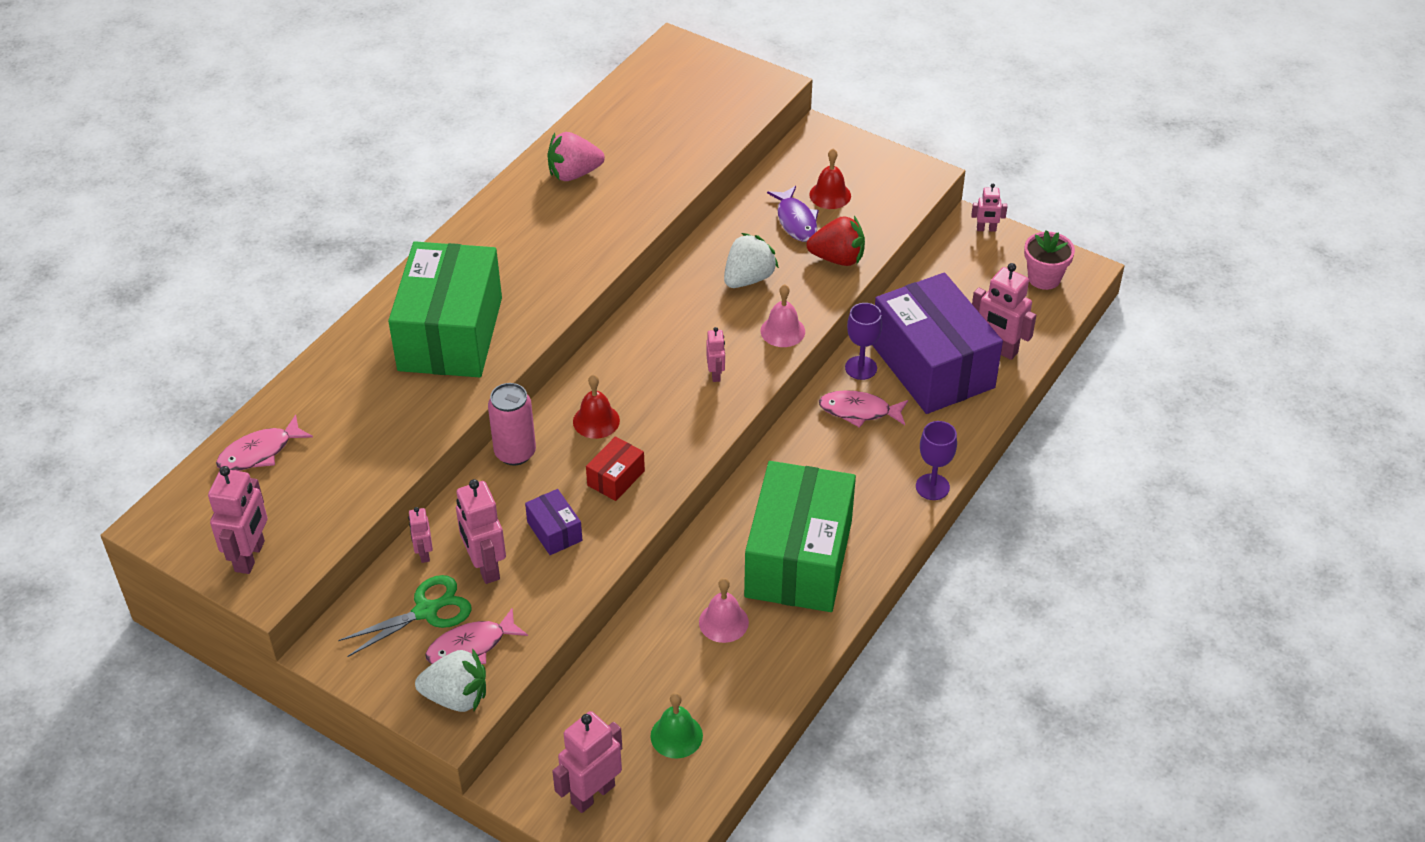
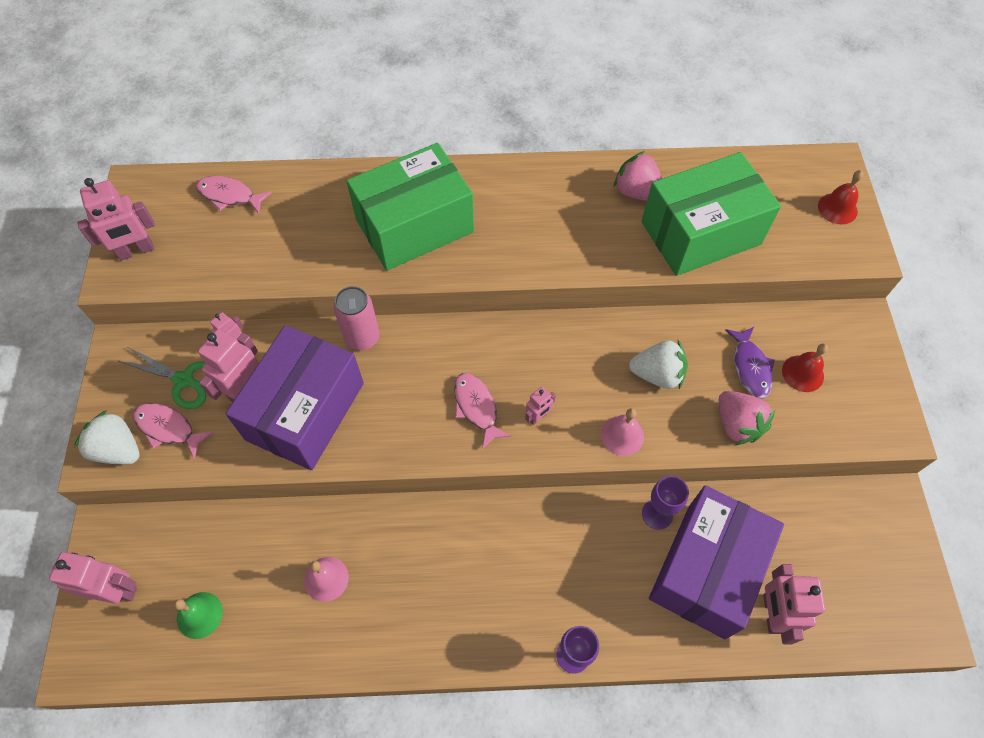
camera: 55 degrees right, 15 degrees up
(456, 697) = (118, 449): white strawberry -> white strawberry turned 150 degrees clockwise
(554, 531) = (305, 411): purple box -> purple box, size x2.43
(596, 421) = (429, 368): red bell -> red bell (837, 208)
(616, 478) = (383, 417): red box -> none
(796, 221) = (750, 367): purple fish -> purple fish turned 45 degrees counterclockwise
(799, 558) = (424, 595): green box -> green box (700, 233)
(837, 258) = (737, 424): red strawberry -> pink strawberry
(859, 411) = (610, 542): pink fish -> pink fish (476, 407)
(986, 229) = (902, 515): pink robot -> none
(1044, 278) = (890, 601): pink flower pot -> none

